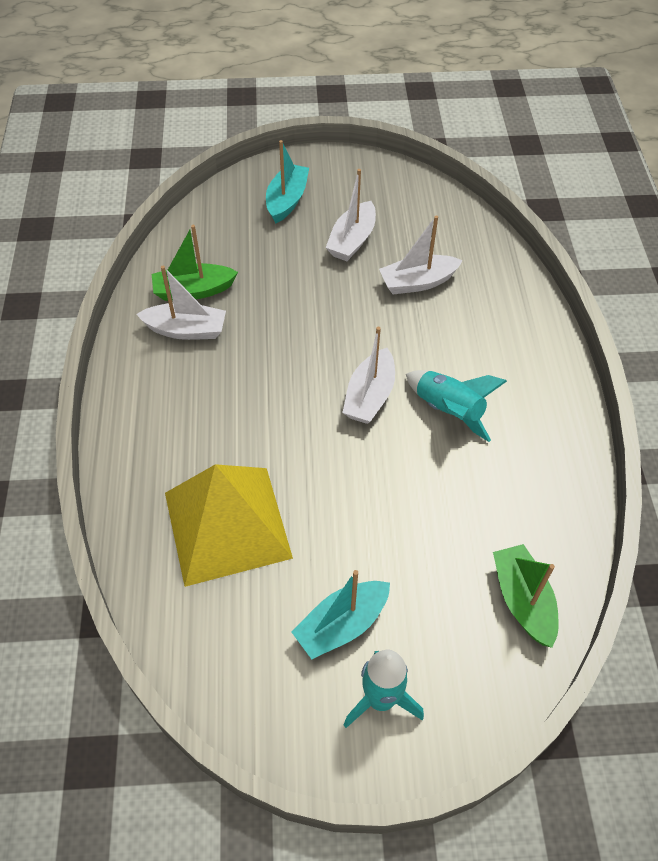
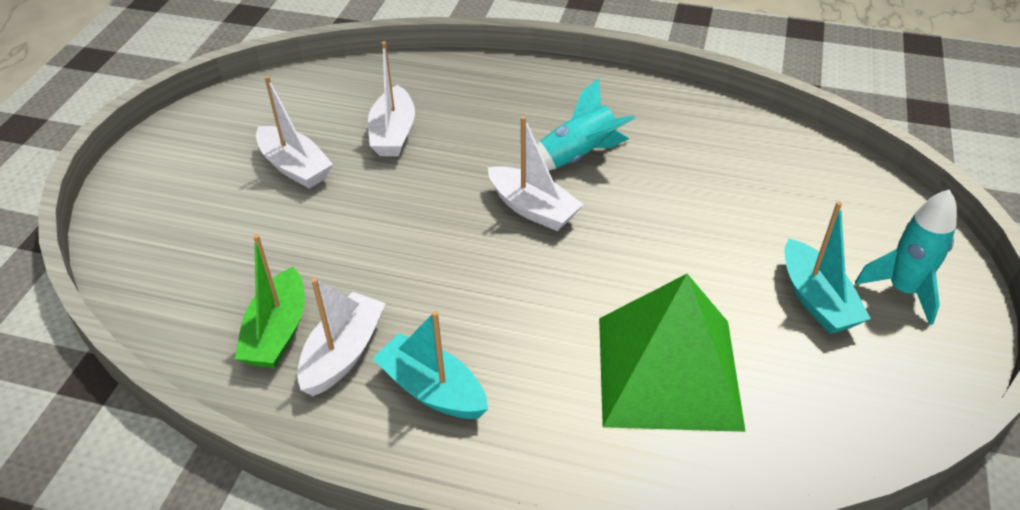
camera: 70 degrees left, 10 degrees down
(227, 525) = (668, 372): yellow pyramid -> green pyramid
(287, 200) = (183, 207): turquoise boat -> turquoise boat (432, 389)
(522, 600) = (808, 168): green boat -> none

